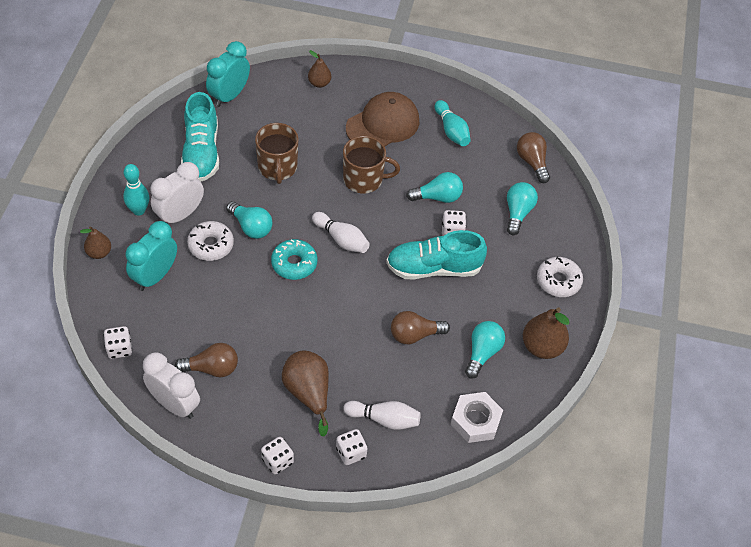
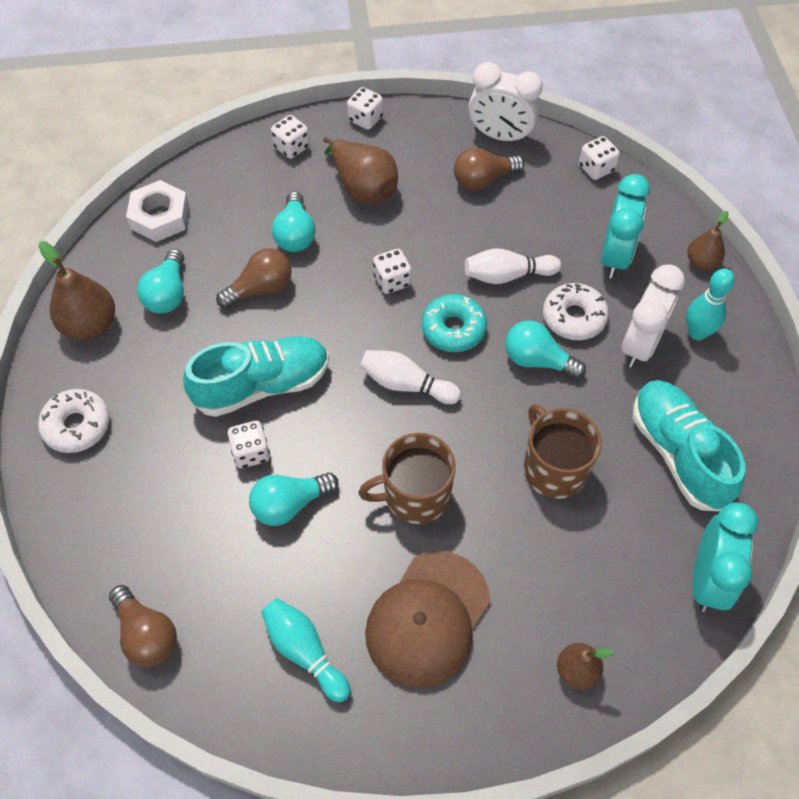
camera: 165 degrees right, 5 degrees up
(319, 310) = (392, 281): none -> white dice
(384, 419) = (266, 188): white bowling pin -> white bowling pin (507, 275)
(518, 213) = (155, 521): turquoise light bulb -> turquoise light bulb (295, 234)

